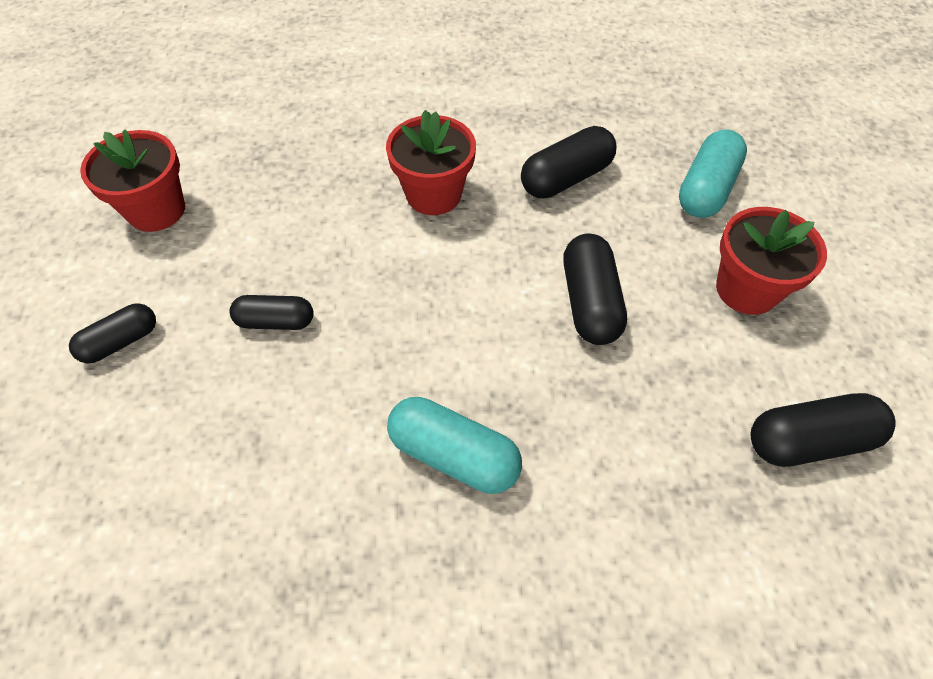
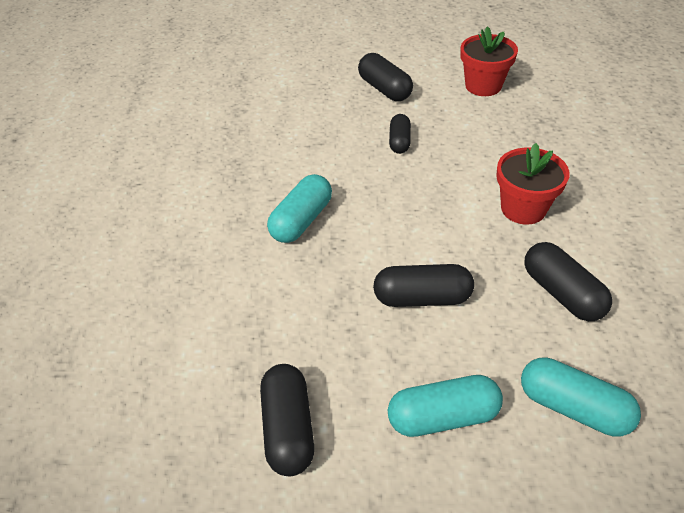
camera: 95 degrees right, 10 degrees down
(121, 342) = (384, 89): black capsule -> black capsule, size x1.53
(746, 289) = (443, 416): red flower pot -> turquoise capsule

